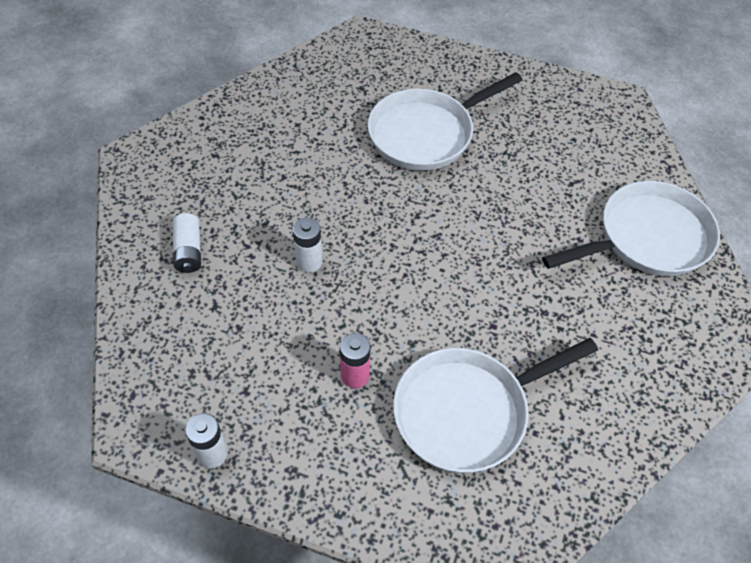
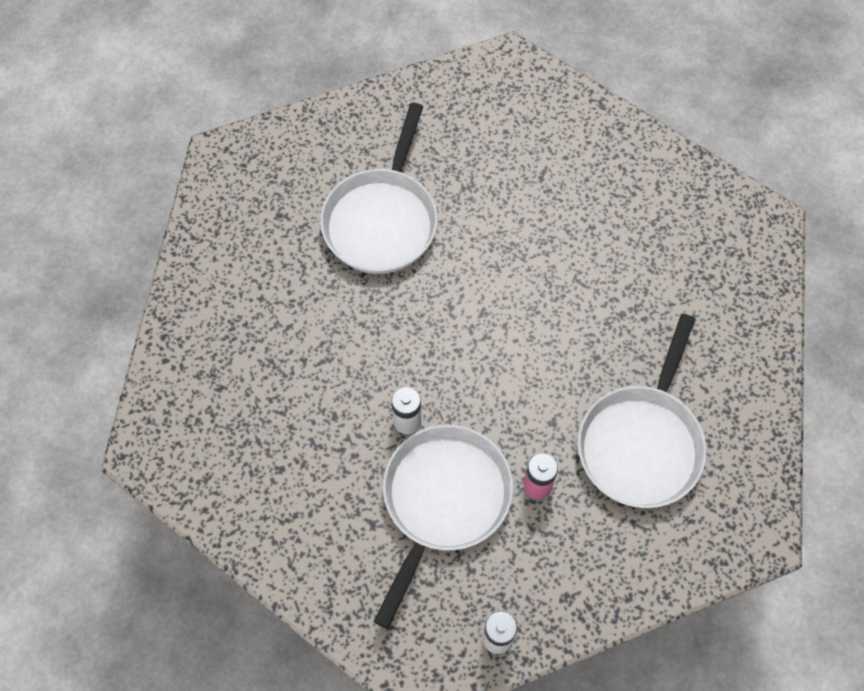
camera: 40 degrees left, 10 degrees up
(189, 251) = (298, 495): white battery -> none
(647, 238) = (639, 186): white pan -> white pan (443, 501)

